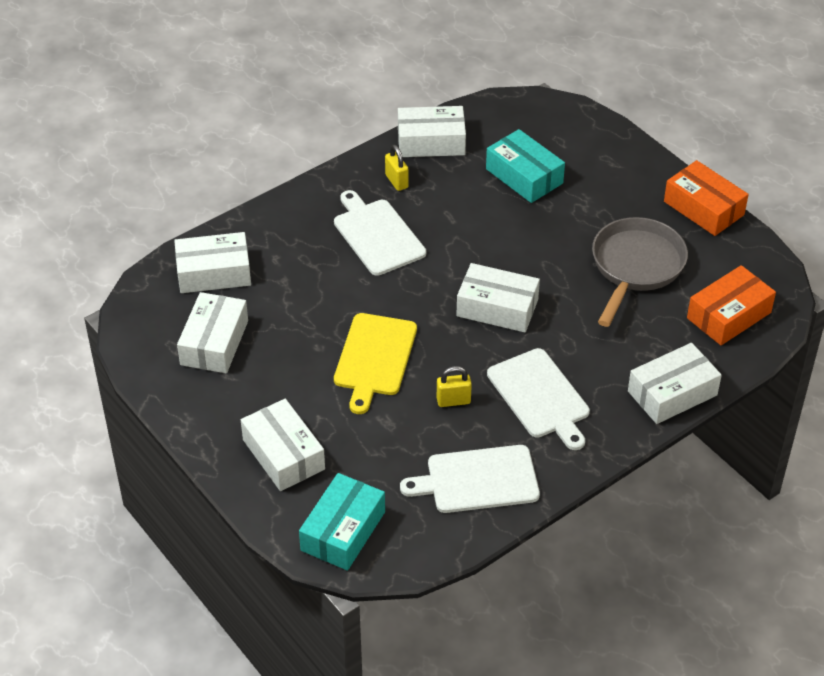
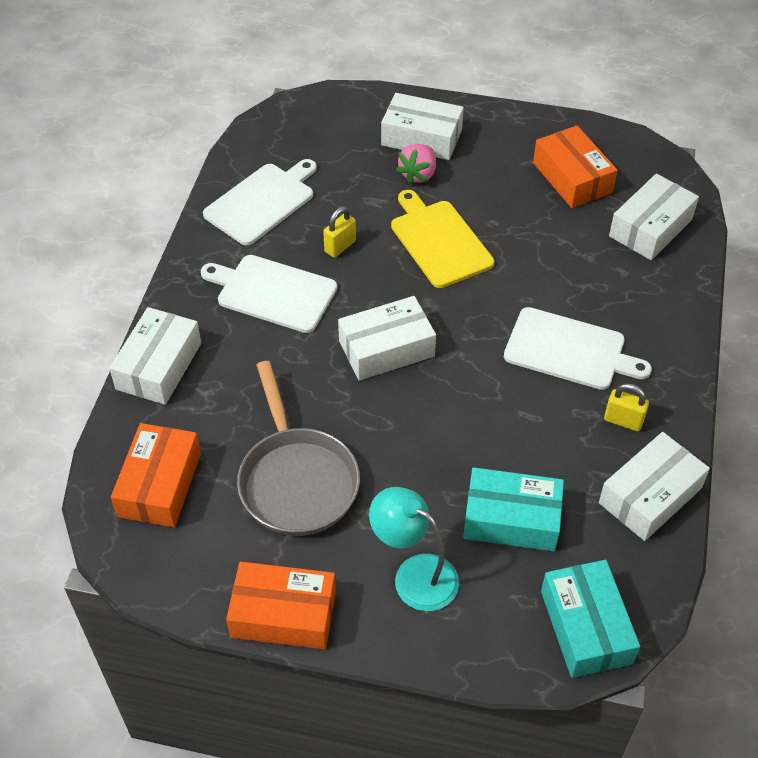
camera: 140 degrees right, 5 degrees up
(214, 343) = (572, 178): white box -> orange box
(326, 422) = (418, 174): none -> pink strawberry
(343, 531) = (324, 118): turquoise box -> turquoise box (586, 627)
(609, 184) = (414, 575): none -> turquoise lamp

